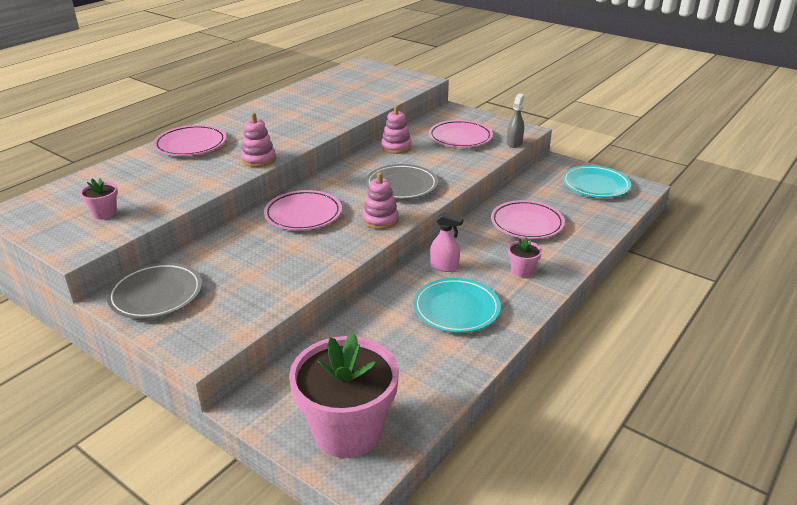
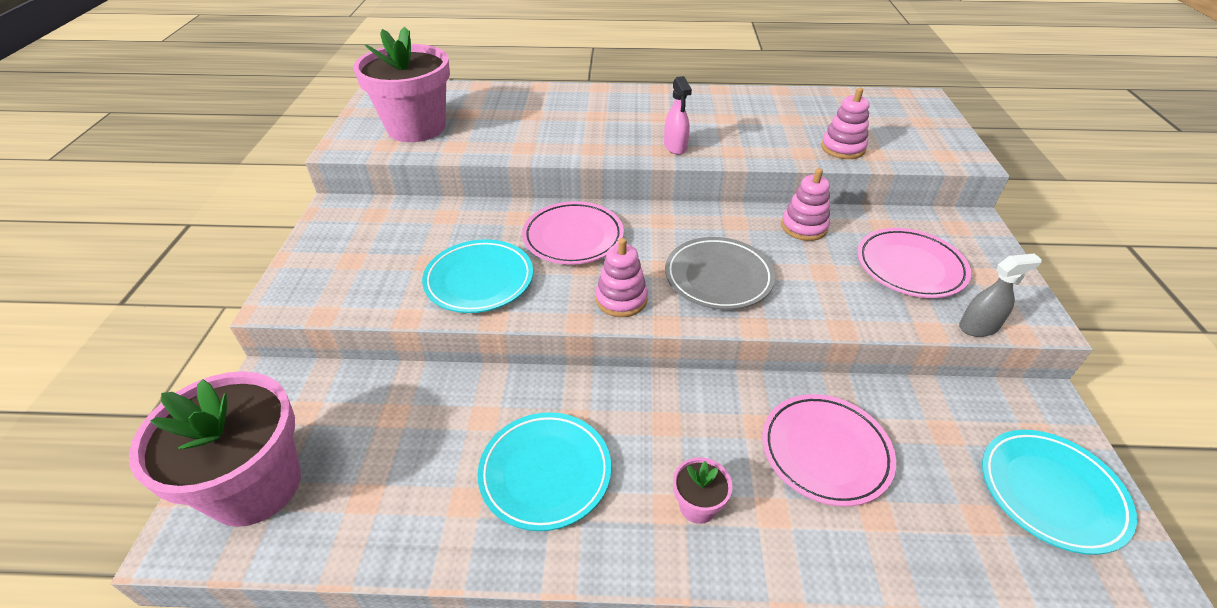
camera: 55 degrees right, 10 degrees up
(104, 213) = (416, 128): pink flower pot -> pink flower pot, size x2.35
(156, 295) = (355, 226): grey plate -> none
(191, 145) = (585, 102): pink plate -> none
(258, 159) = (602, 150): pink stacking toy -> pink stacking toy (842, 148)
(297, 260) = (479, 280): none -> turquoise plate
(444, 267) = (629, 412): pink spray bottle -> pink spray bottle (675, 147)

